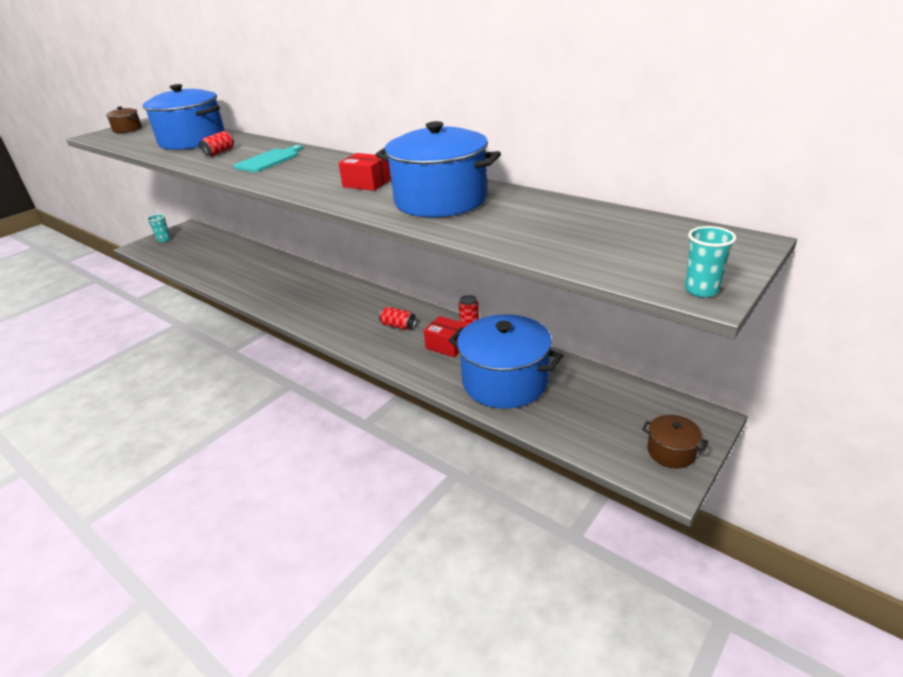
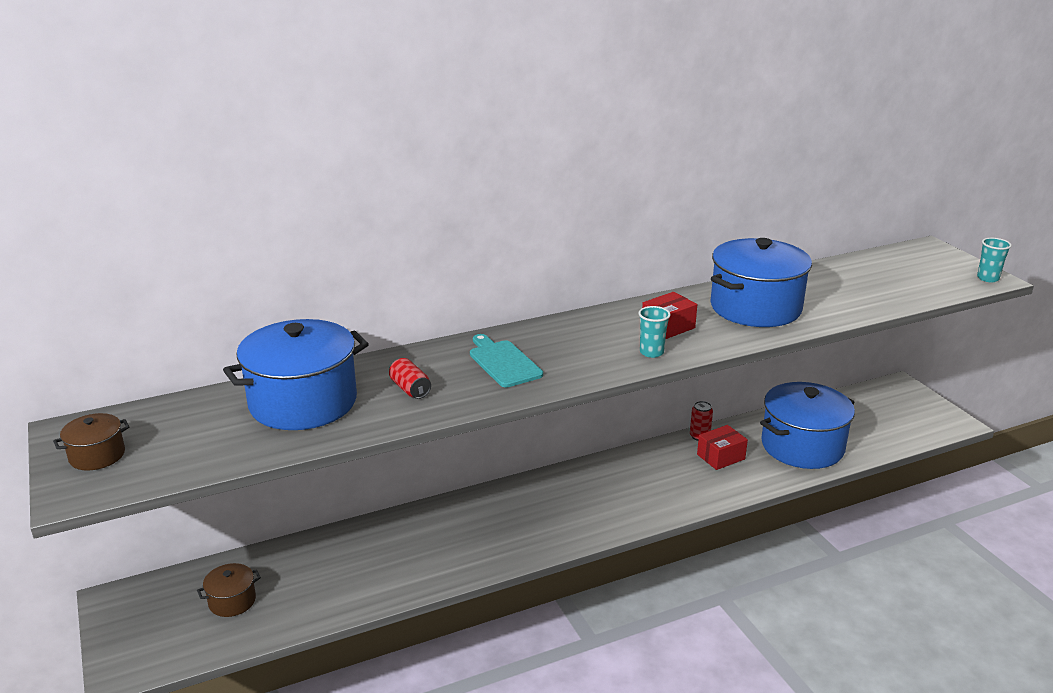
camera: 65 degrees left, 5 degrees down
(164, 239) = (136, 633): turquoise cup -> turquoise cup (651, 352)
(398, 326) = (658, 474): red can -> none
(671, 452) = (928, 411): brown pot -> brown pot (232, 601)

